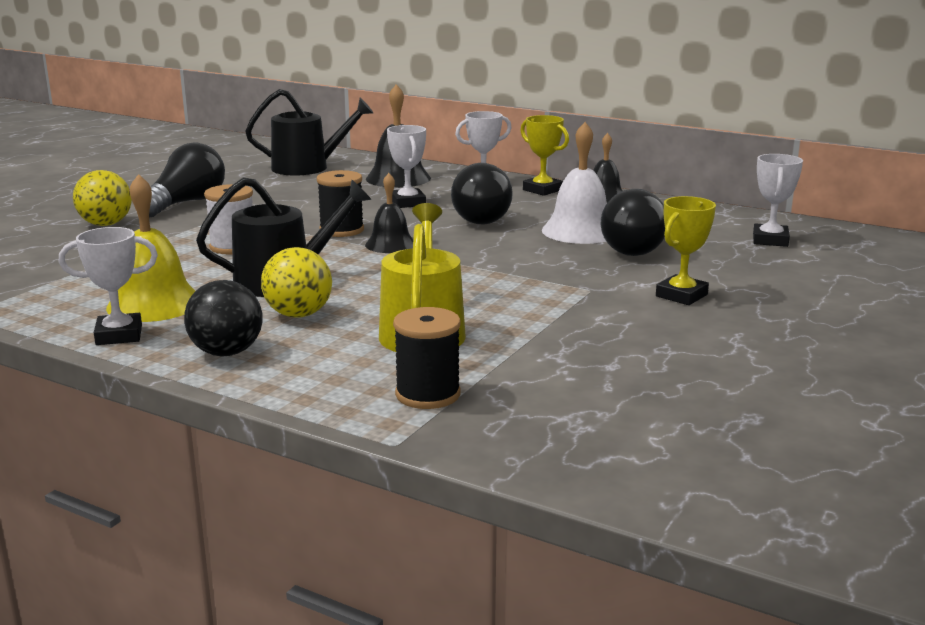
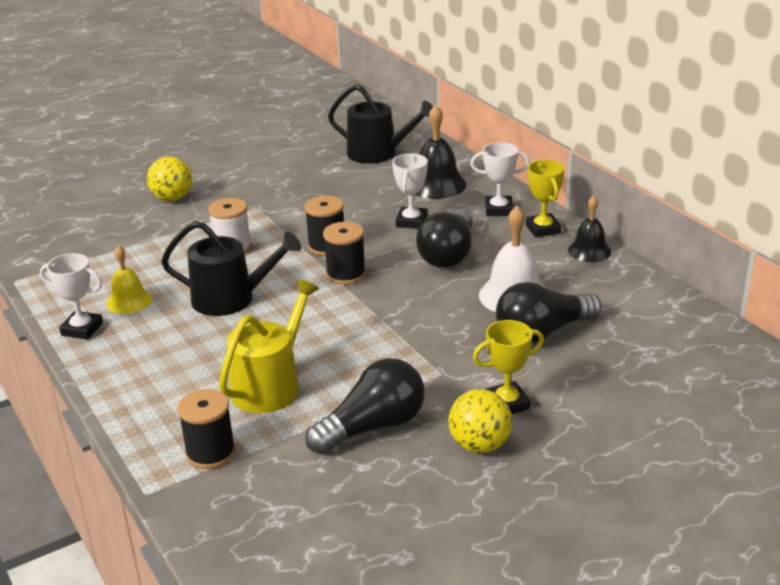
camera: 30 degrees right, 10 degrees up
(154, 303) = (129, 301): yellow bell -> yellow bell, size x0.65
(186, 203) = (247, 184): black light bulb -> black light bulb (373, 427)
(227, 352) = (128, 368): black ball -> none
(298, 314) = (207, 341): yellow ball -> yellow ball (479, 445)
(390, 244) = (346, 274): black bell -> black spool
(770, 240) = (673, 353): white trophy -> none

